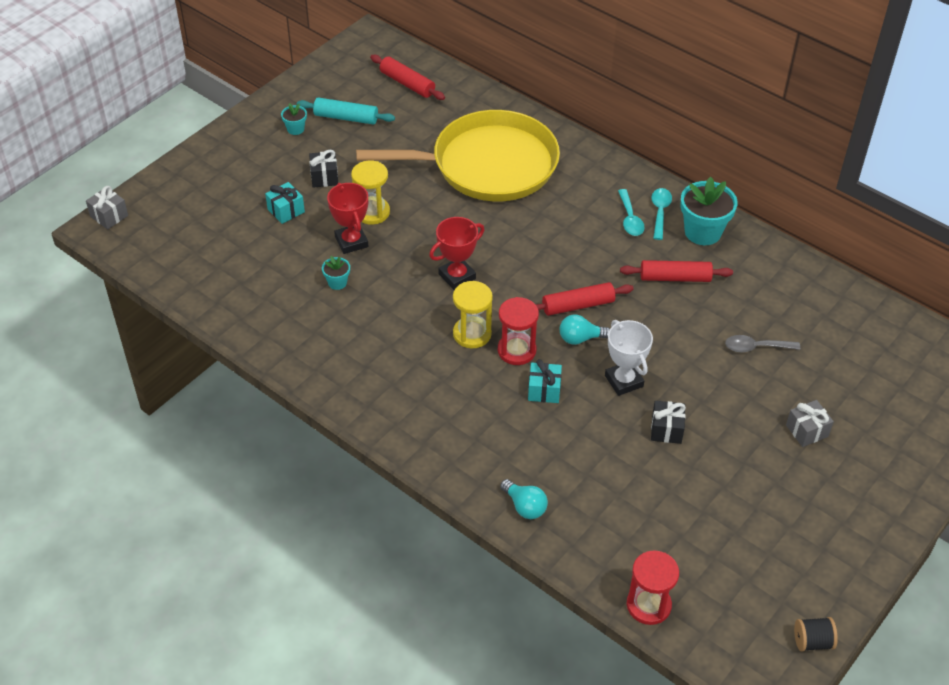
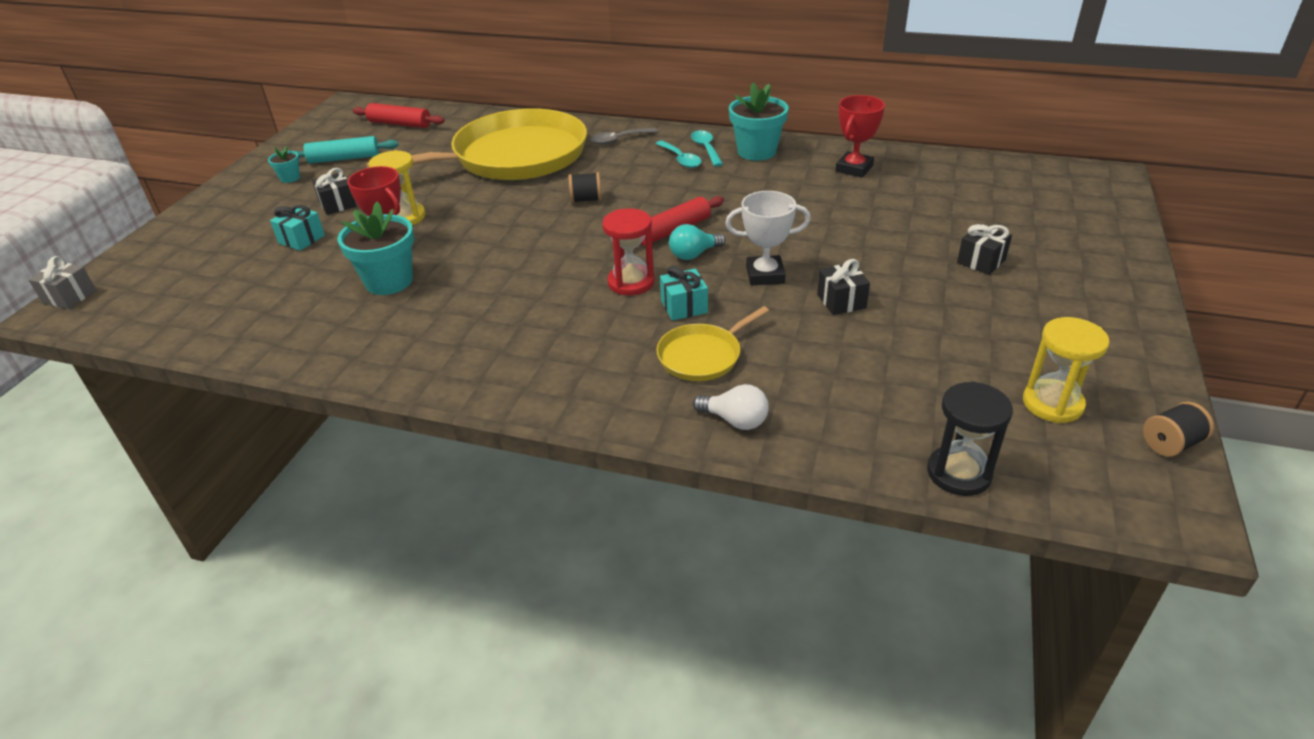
camera: 20 degrees left, 10 degrees down
(337, 282) = (389, 281): turquoise flower pot -> turquoise flower pot, size x2.03
(457, 276) = (527, 242): red trophy -> red trophy (854, 169)
(472, 334) = (572, 282): yellow hourglass -> yellow hourglass (1052, 404)
(525, 243) = (586, 200): none -> black spool
(525, 506) = (735, 420): turquoise light bulb -> white light bulb
(533, 442) = (702, 356): none -> yellow pan
(624, 381) = (765, 275): white trophy -> white trophy turned 45 degrees counterclockwise
(648, 605) = (959, 473): red hourglass -> black hourglass
(675, 278) = (755, 187): red rolling pin -> none
(756, 347) = (875, 215): grey spoon -> grey spoon (619, 140)
(807, 431) = (981, 261): grey gift -> black gift

